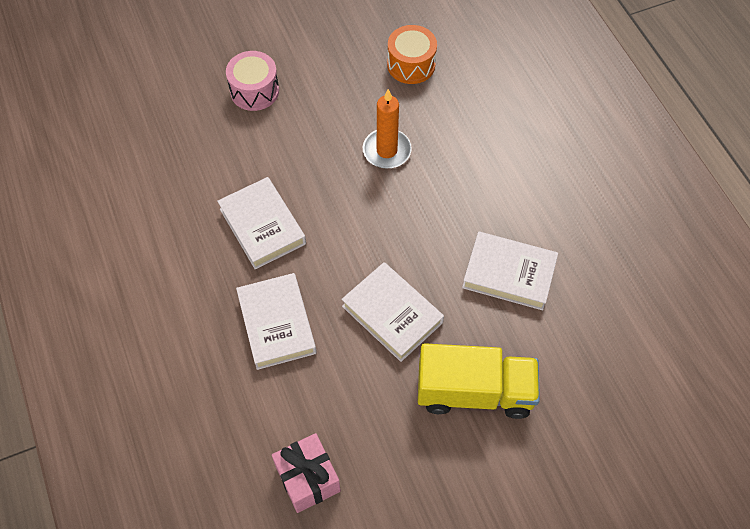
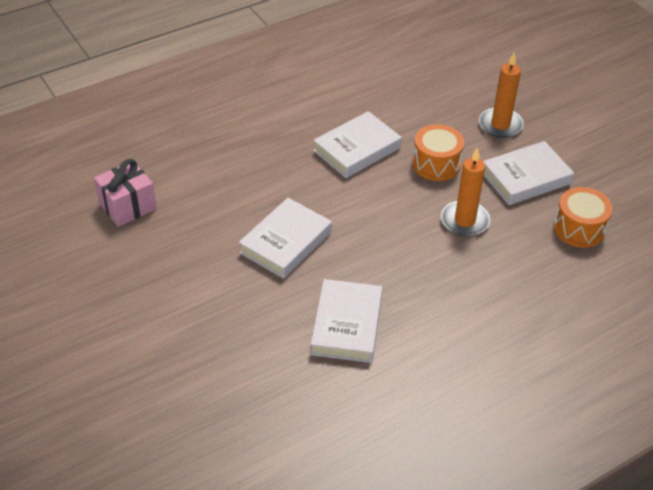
camera: 80 degrees right, 15 degrees down
(254, 91) = (500, 125): pink drum -> orange candle
(277, 324) = (264, 170): white book -> white book (525, 178)
(301, 158) = (436, 164): none -> orange drum
(474, 391) = (216, 307): yellow truck -> none

